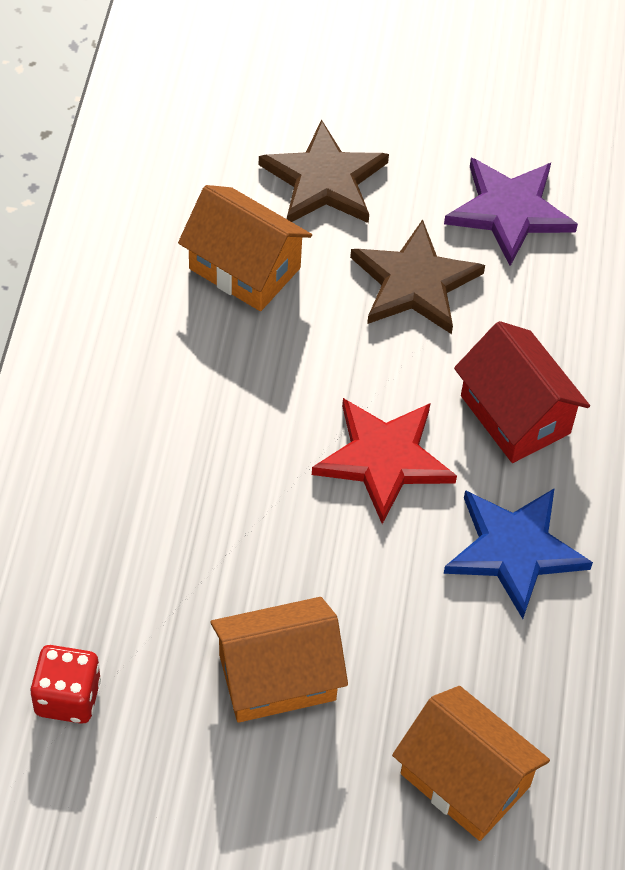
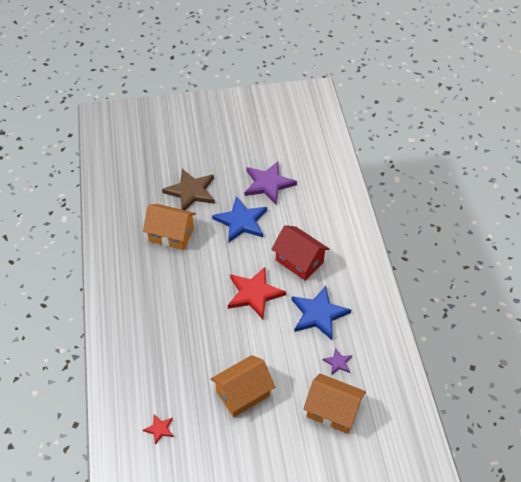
camera: 15 degrees left, 5 degrees down
(67, 697) = (159, 429): red dice -> red star
(415, 283) = (241, 221): brown star -> blue star
(517, 674) = (338, 362): none -> purple star

